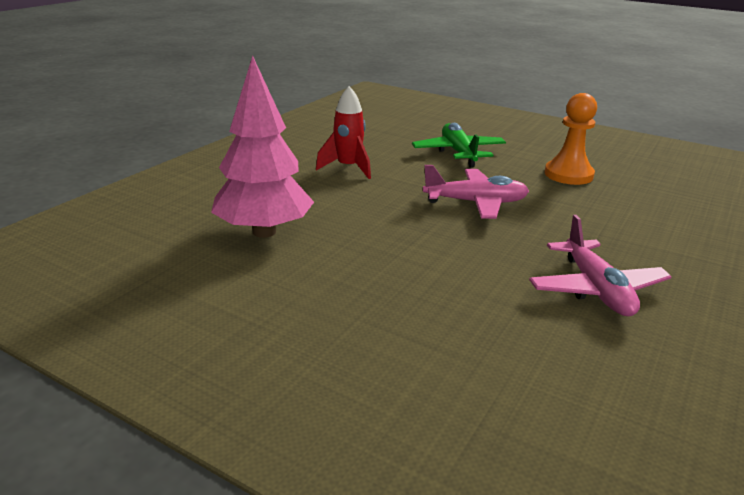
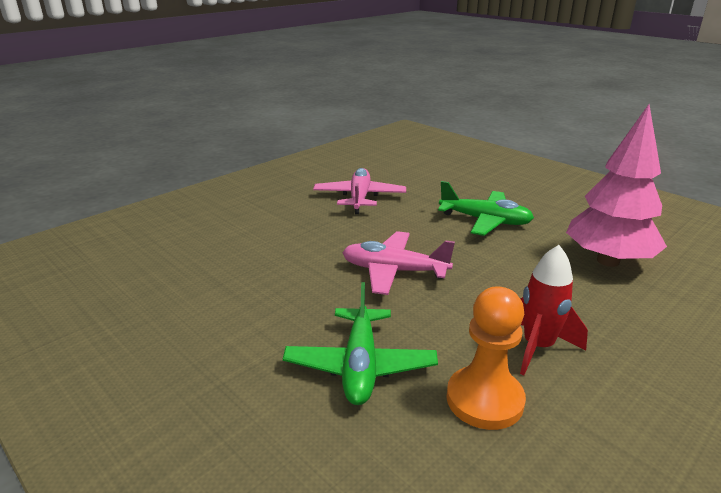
camera: 165 degrees left, 0 degrees up
(402, 269) = (485, 221): none -> green plane
(568, 175) = (250, 300): orange pawn -> orange pawn (484, 400)

